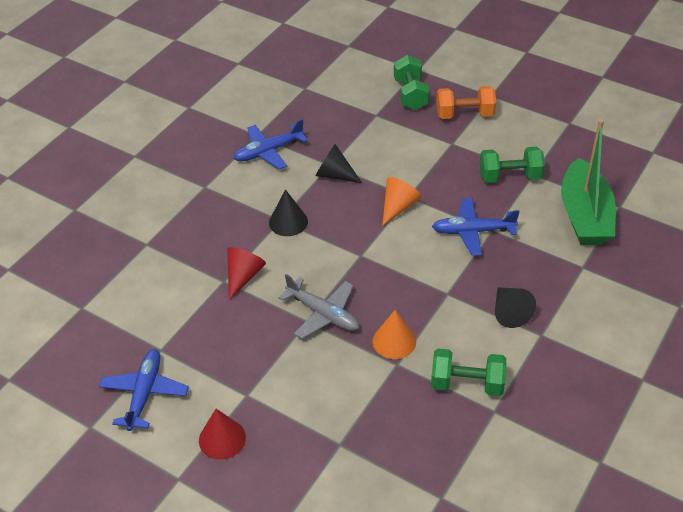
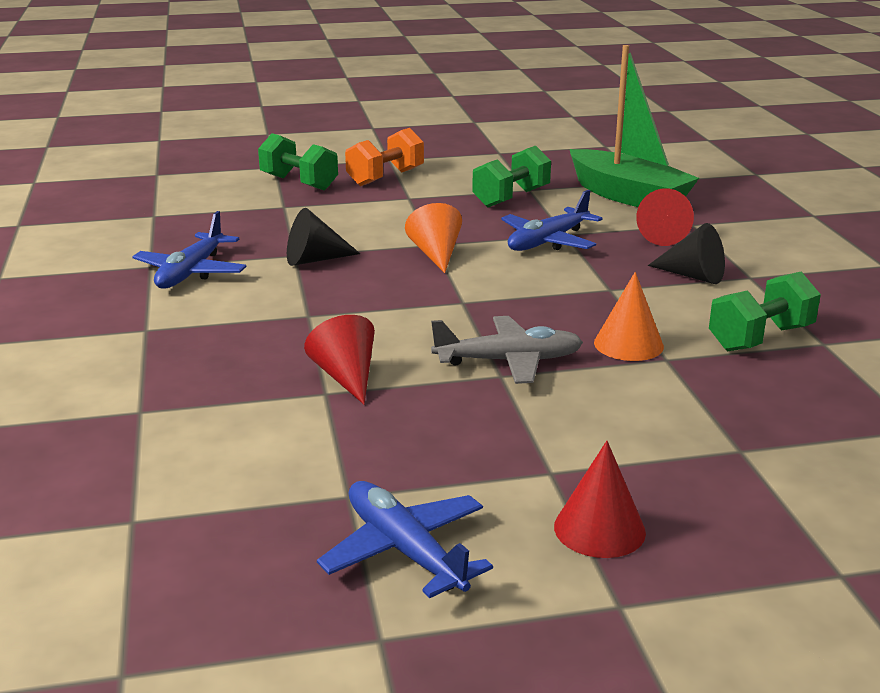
camera: 45 degrees left, 20 degrees down
(288, 222) = (322, 312): black cone -> none
(545, 266) = (660, 236): none -> red cone

